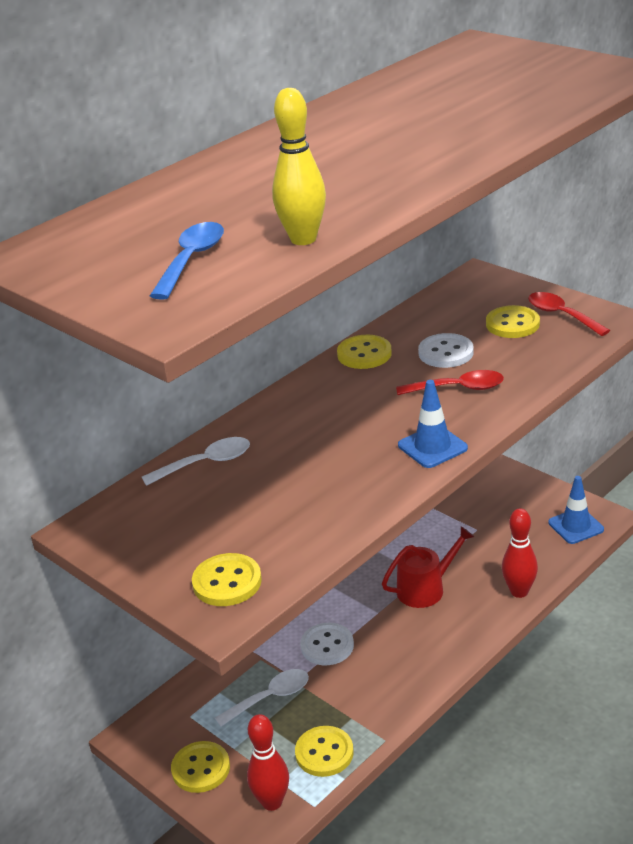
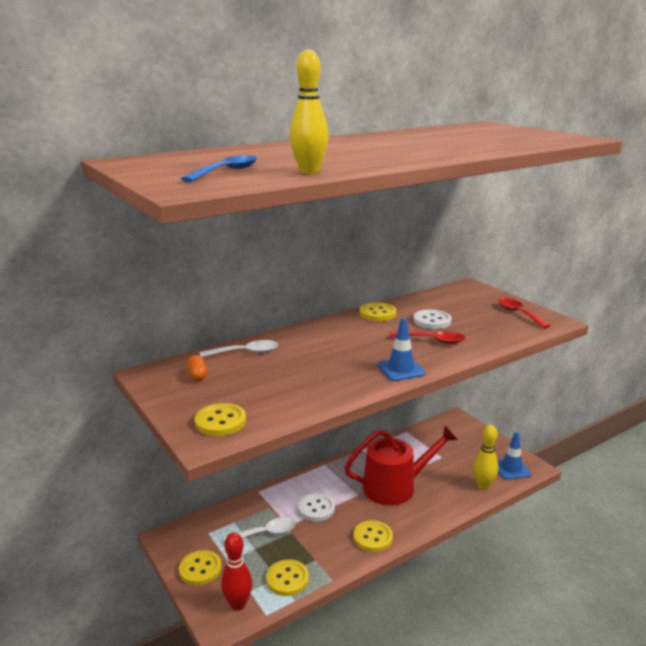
camera: 10 degrees right, 10 degrees down
(157, 516) = (197, 375): none -> orange capsule
(425, 589) = (395, 486): red watering can -> red watering can, size x1.57
(512, 324) = (483, 313): yellow button -> yellow button (372, 537)
(519, 591) = (459, 502): red bowling pin -> none
(544, 560) = (483, 486): none -> yellow bowling pin

